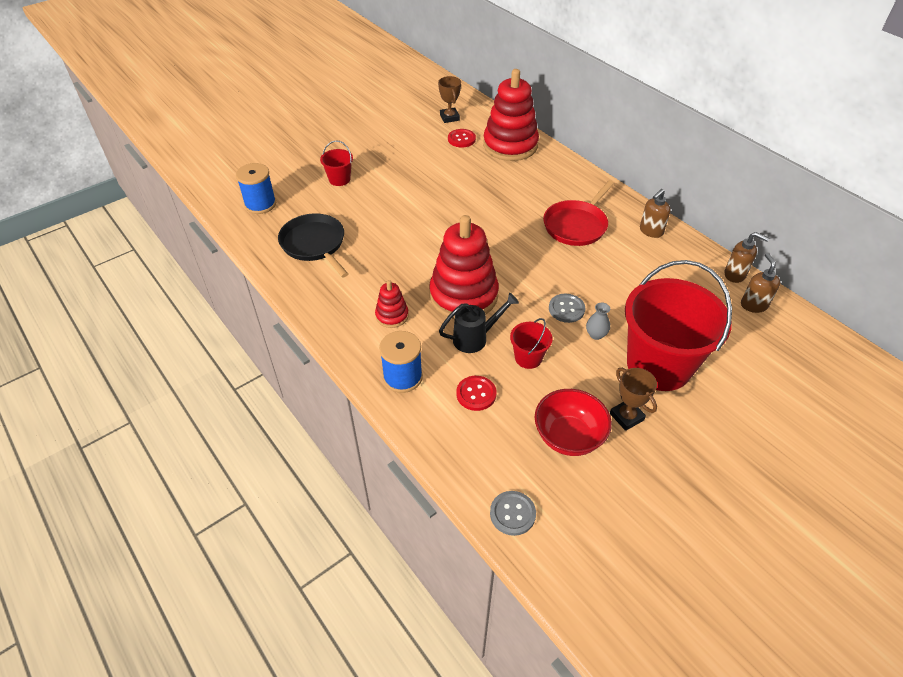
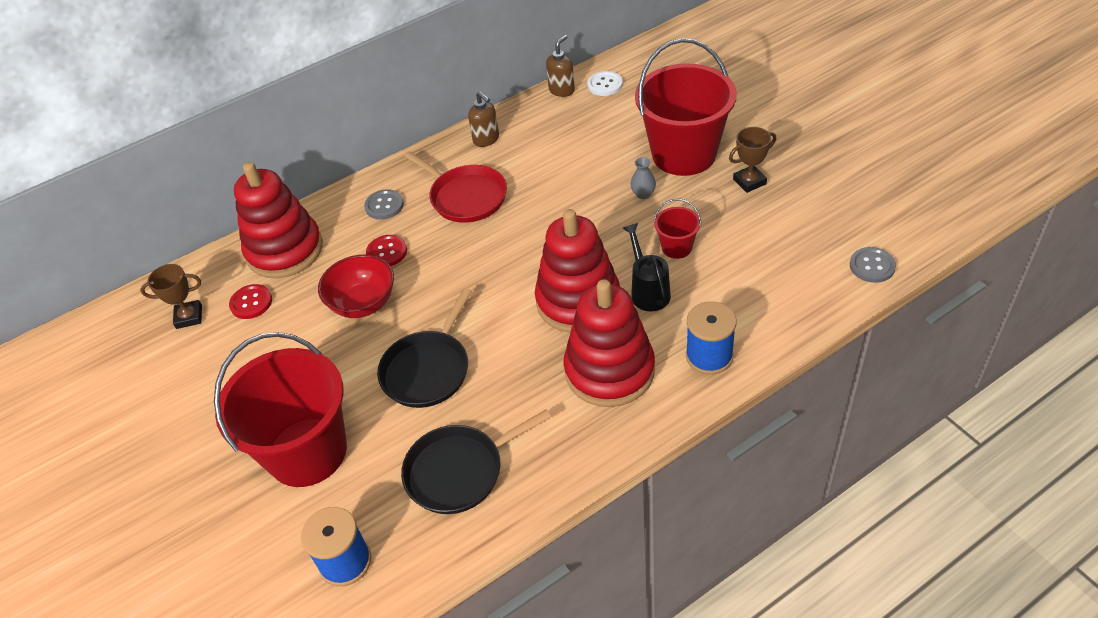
camera: 80 degrees left, 0 degrees up
(339, 179) = (307, 452): red bucket -> red bucket, size x2.32
(392, 316) = (609, 371): red stacking toy -> red stacking toy, size x2.12
(399, 222) = (428, 370): none -> black pan
(476, 394) = (729, 291): red button -> red button (387, 252)
(566, 309) = (604, 214): grey button -> grey button (384, 206)
(568, 437) = (778, 223): red bowl -> red bowl (363, 303)
(753, 305) = (605, 85): brown soap dispenser -> white button

